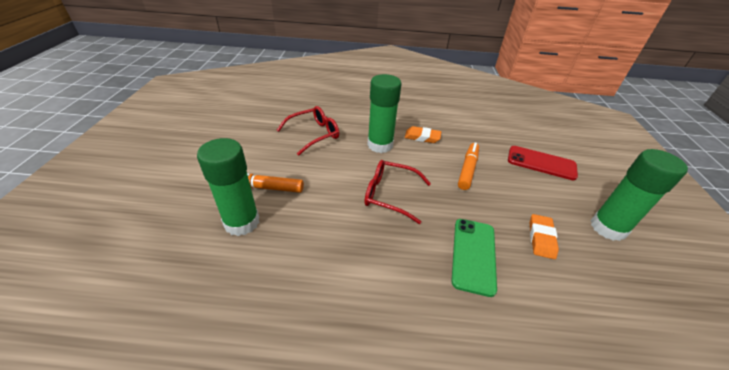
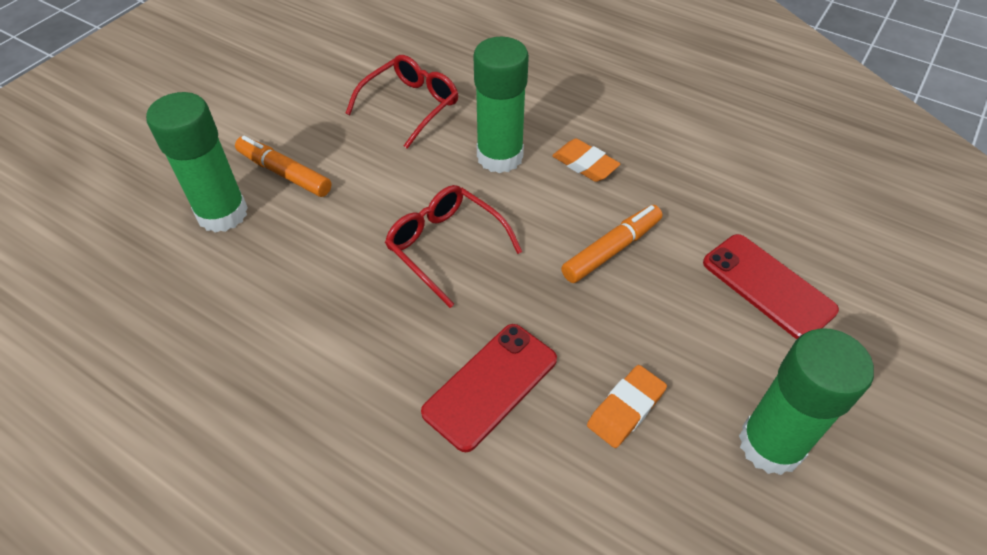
camera: 30 degrees right, 10 degrees up
(314, 134) = (411, 106): red glasses -> red glasses turned 45 degrees counterclockwise
(473, 255) = (491, 386): green phone -> red phone

